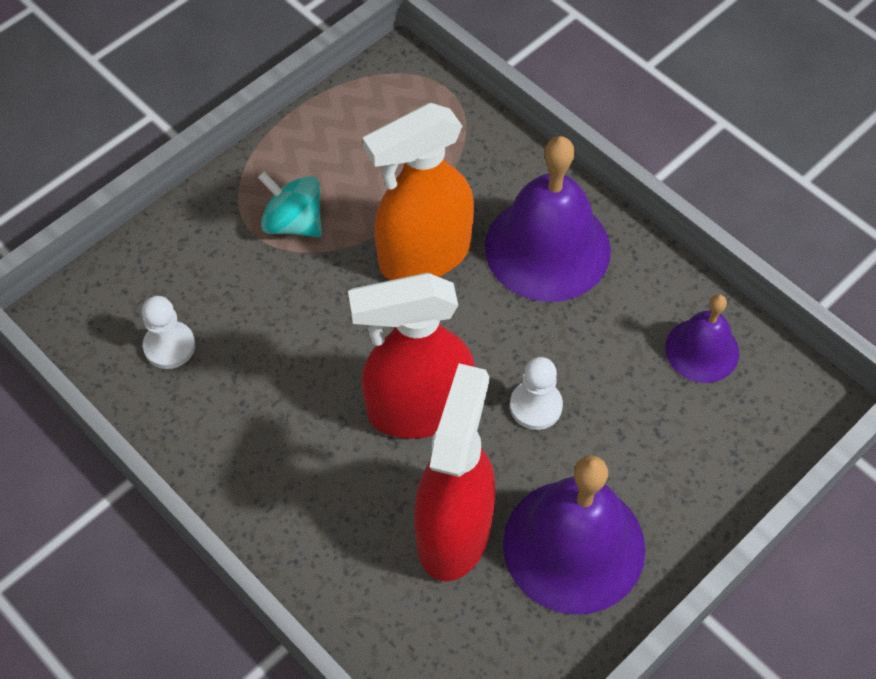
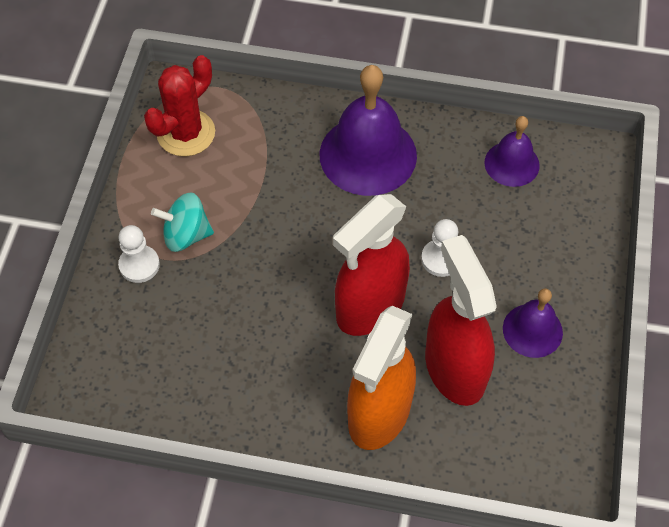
camera: 35 degrees left, 0 degrees up
(169, 346) = (168, 369): white pawn -> white pawn (139, 265)
(376, 118) = (186, 133): none -> red cactus
(424, 256) = (293, 206): orange spray bottle -> orange spray bottle (379, 414)
(574, 545) = (532, 330): purple bell -> purple bell, size x0.56

